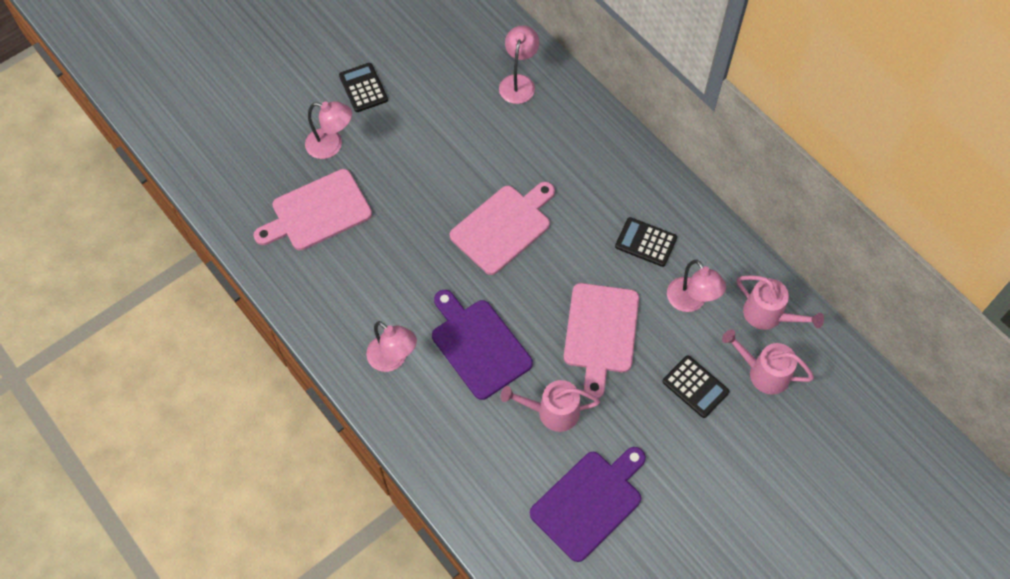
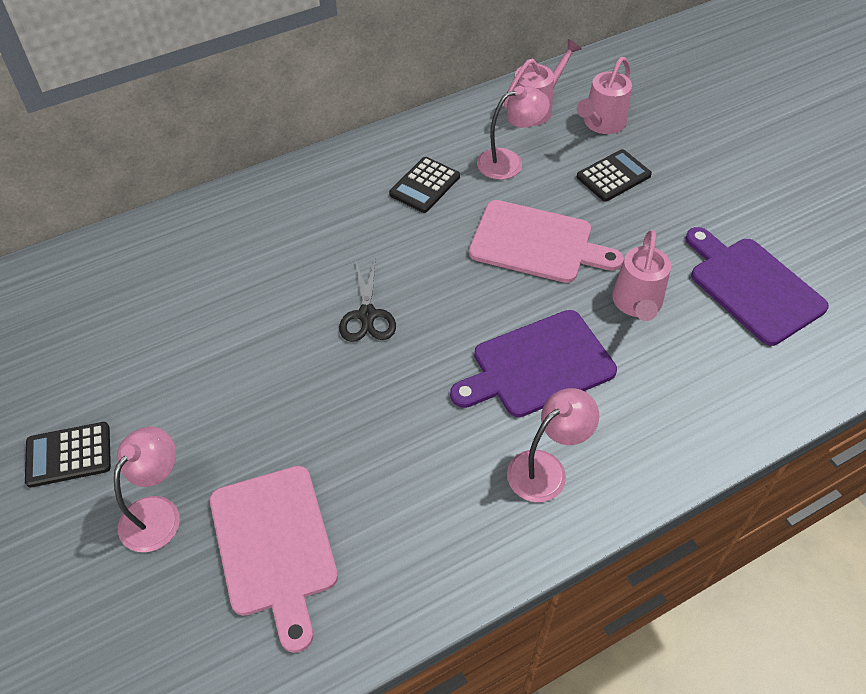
camera: 80 degrees left, 10 degrees down
(503, 227) = (367, 315): pink cutting board -> black scissors
(518, 82) = (148, 267): pink lamp -> none

